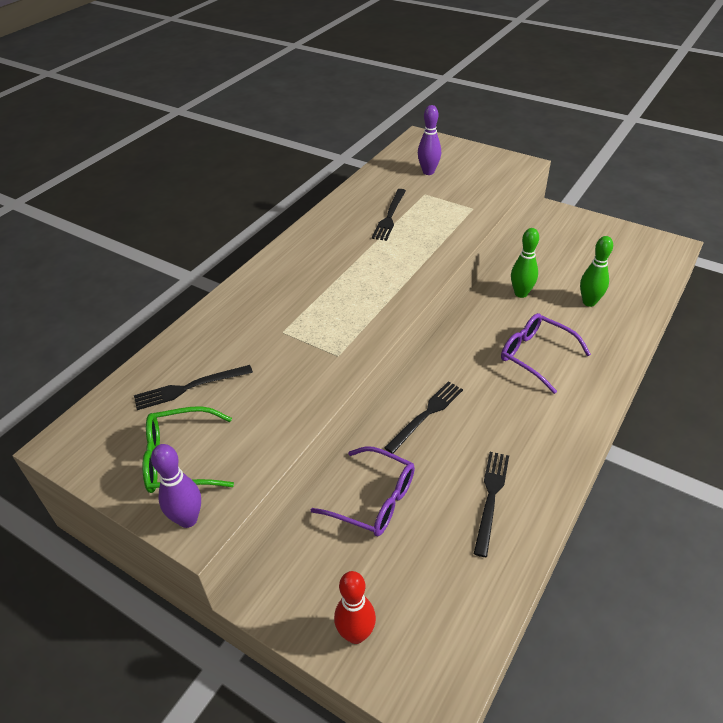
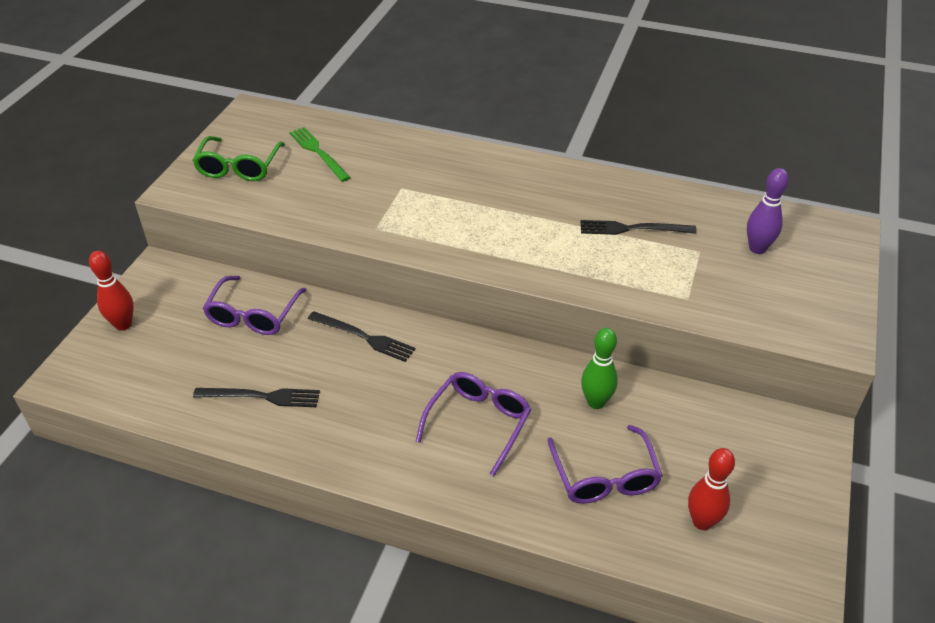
camera: 75 degrees right, 0 degrees up
(180, 459) = (239, 167): green glasses -> green glasses turned 150 degrees counterclockwise
(188, 519) = (182, 185): purple bowling pin -> none
(189, 387) = (318, 152): black fork -> green fork
(589, 302) = (604, 477): green bowling pin -> purple glasses
(625, 269) = (702, 522): none -> red bowling pin

